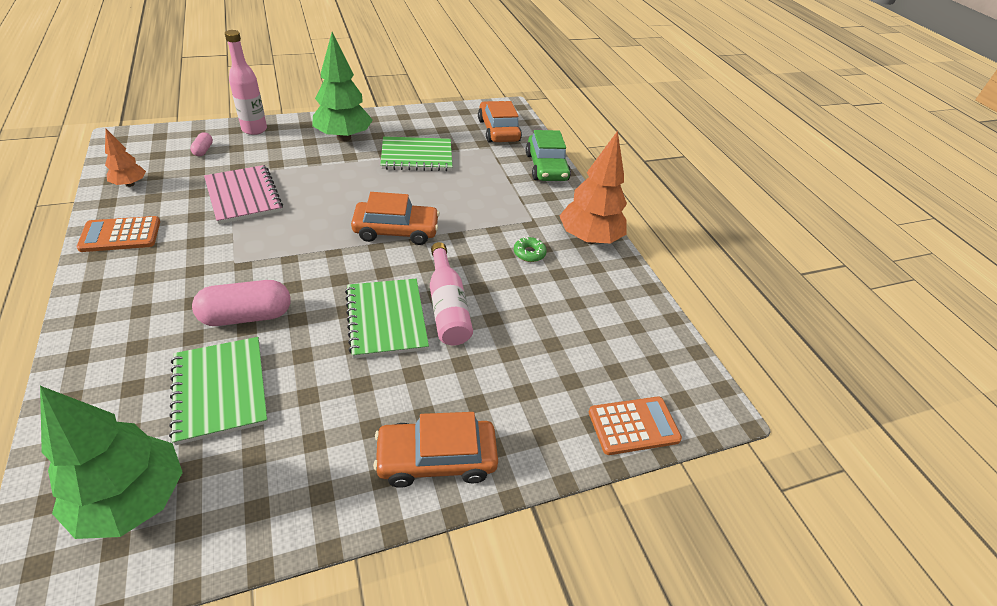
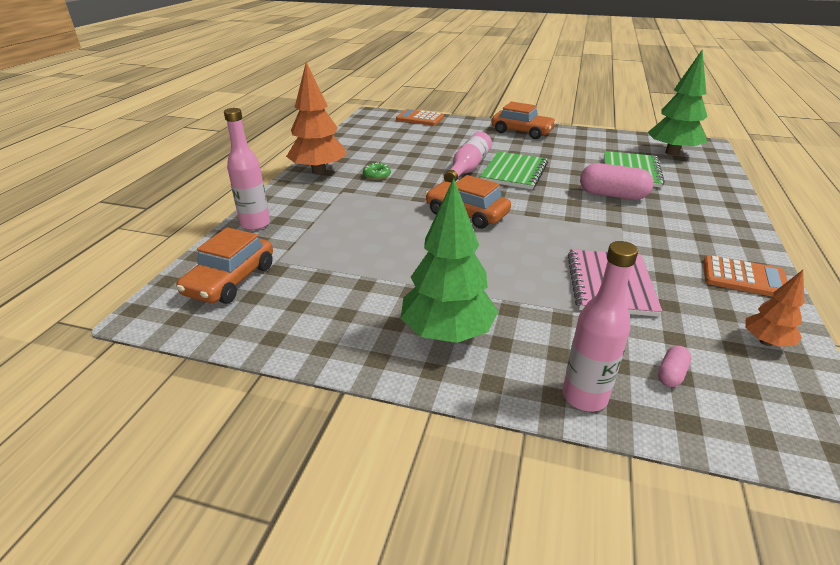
camera: 140 degrees left, 10 degrees down
(417, 156) = (376, 275): green notebook -> none
(546, 167) = (255, 224): green car -> pink bottle

